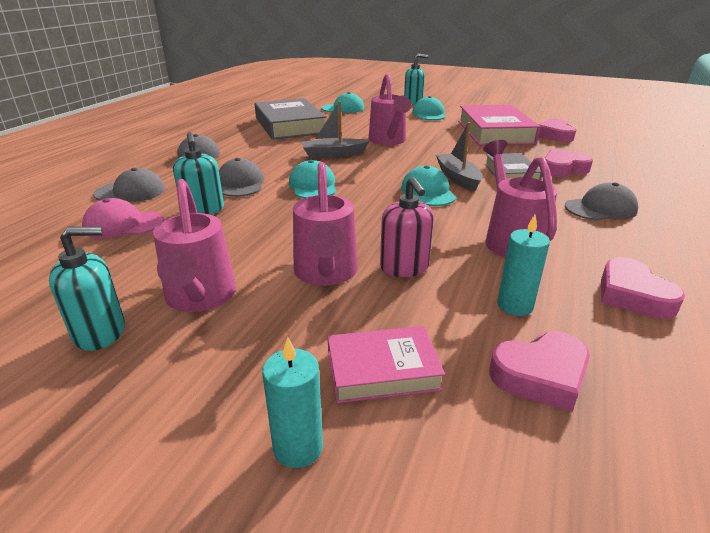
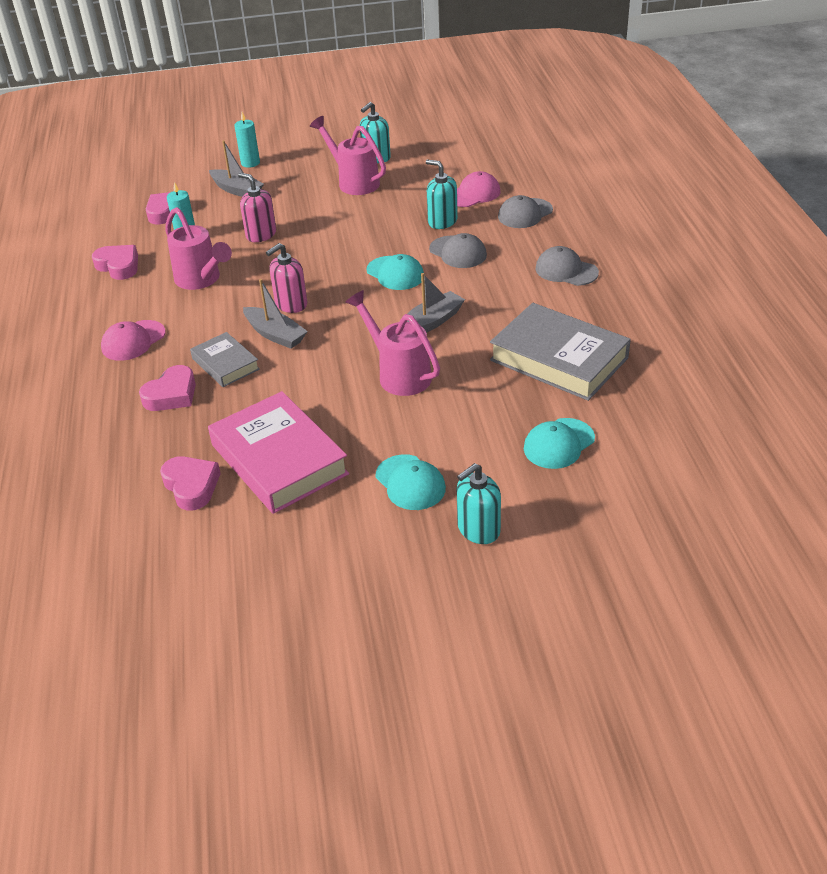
camera: 150 degrees right, 10 degrees up
(326, 274) = (303, 214): pink watering can -> none
(382, 370) = (237, 190): pink book -> grey boat
(428, 192) = (291, 304): turquoise cap -> pink soap dispenser
(600, 208) = (133, 341): grey cap -> pink cap

